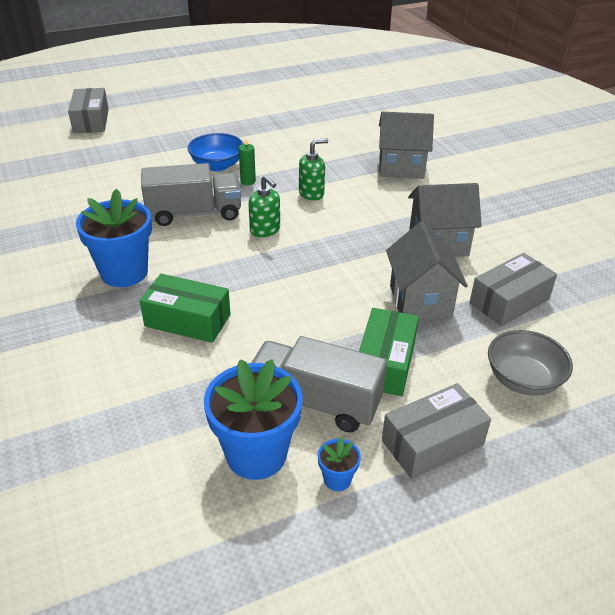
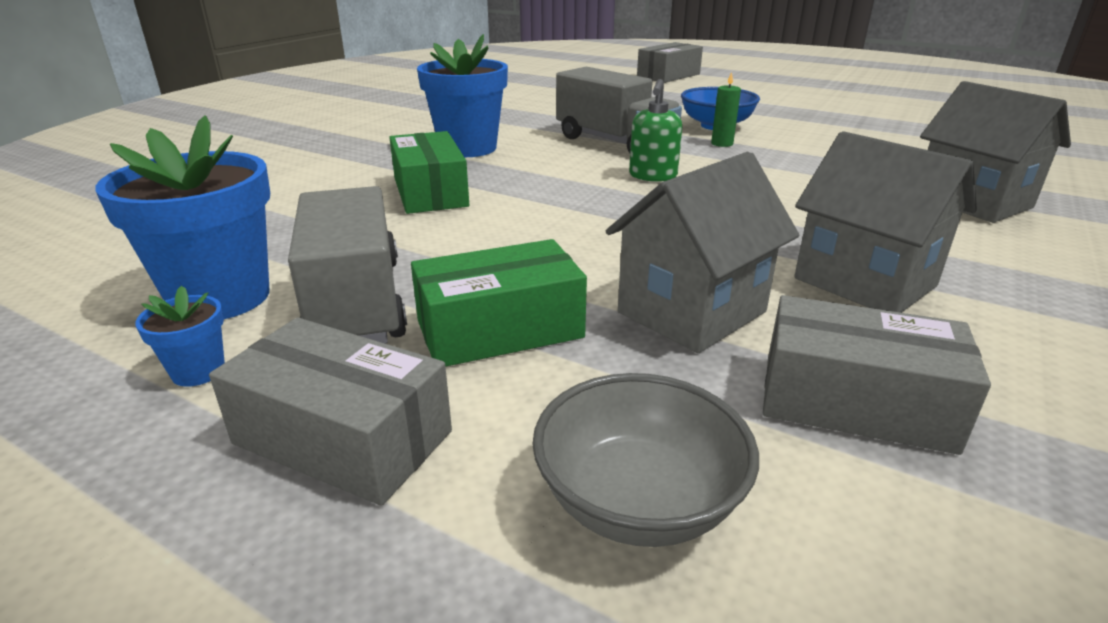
camera: 55 degrees right, 10 degrees down
(311, 193) = (776, 175): green soap dispenser -> none

